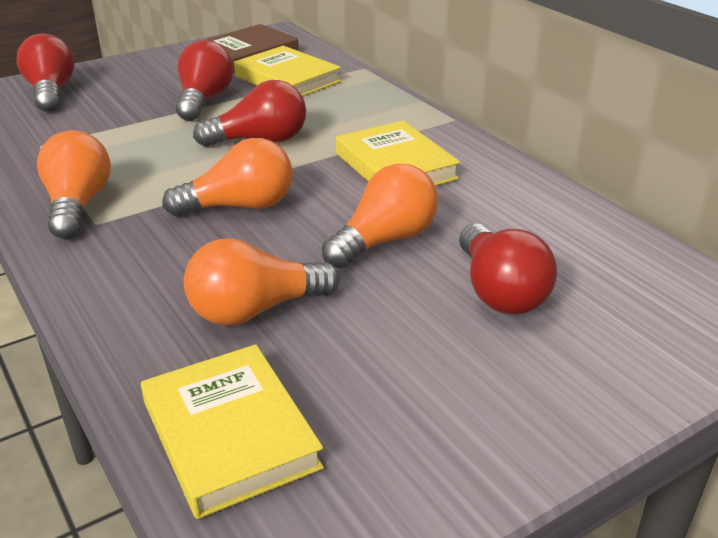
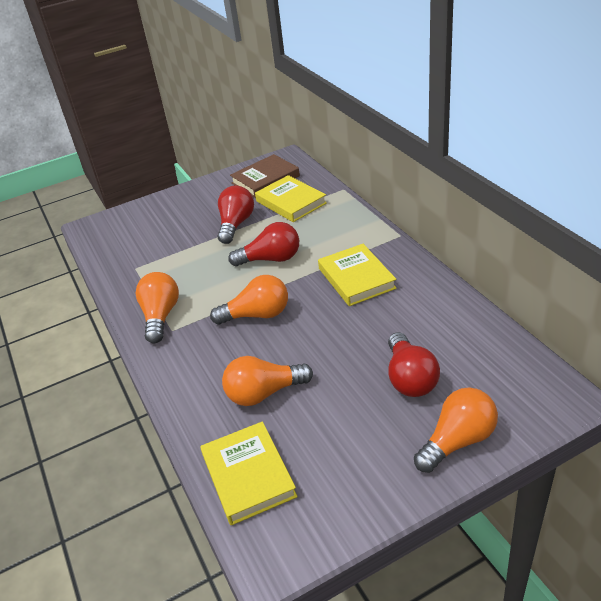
camera: 10 degrees right, 5 degrees up
(51, 92) = (139, 221): red light bulb -> none
(385, 240) = (344, 340): orange light bulb -> orange light bulb (457, 441)

